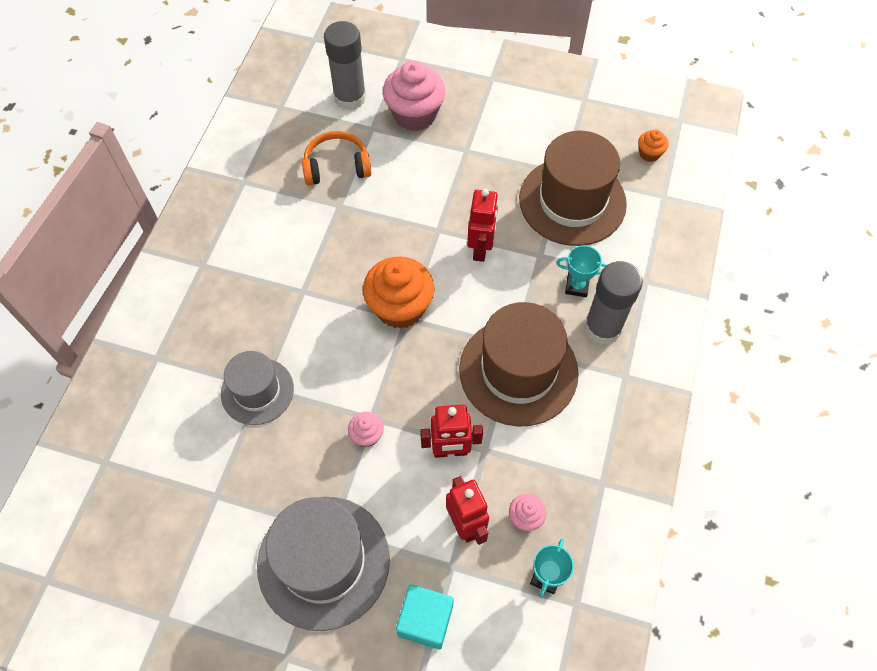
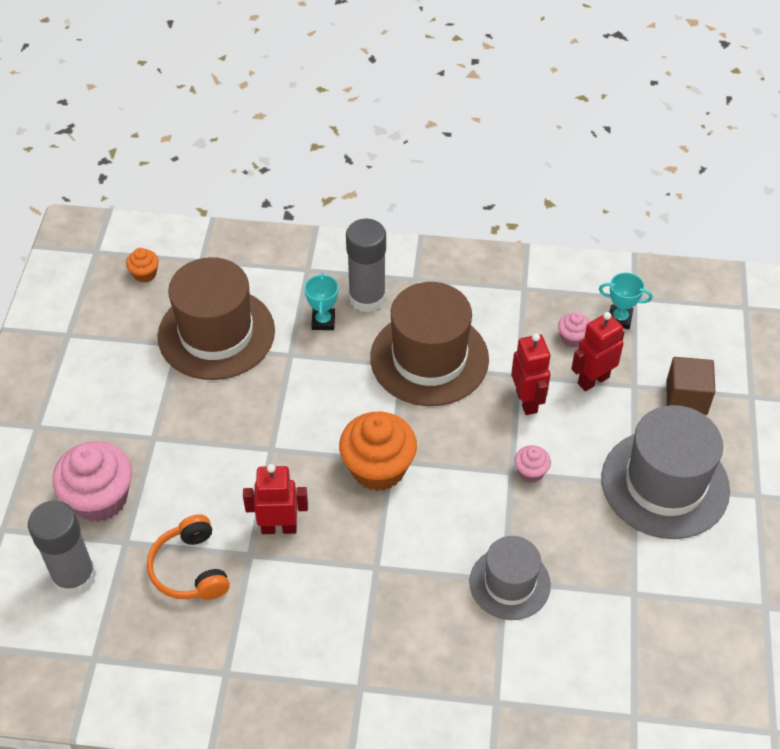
camera: 100 degrees left, 10 degrees down
(425, 620) = (686, 397): turquoise cube -> brown cube
(481, 249) = (290, 406): red robot -> red robot (279, 527)

